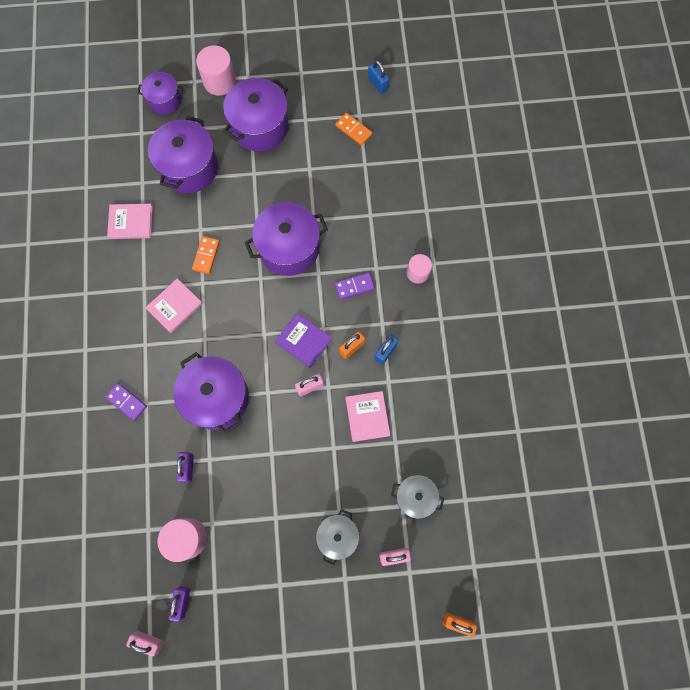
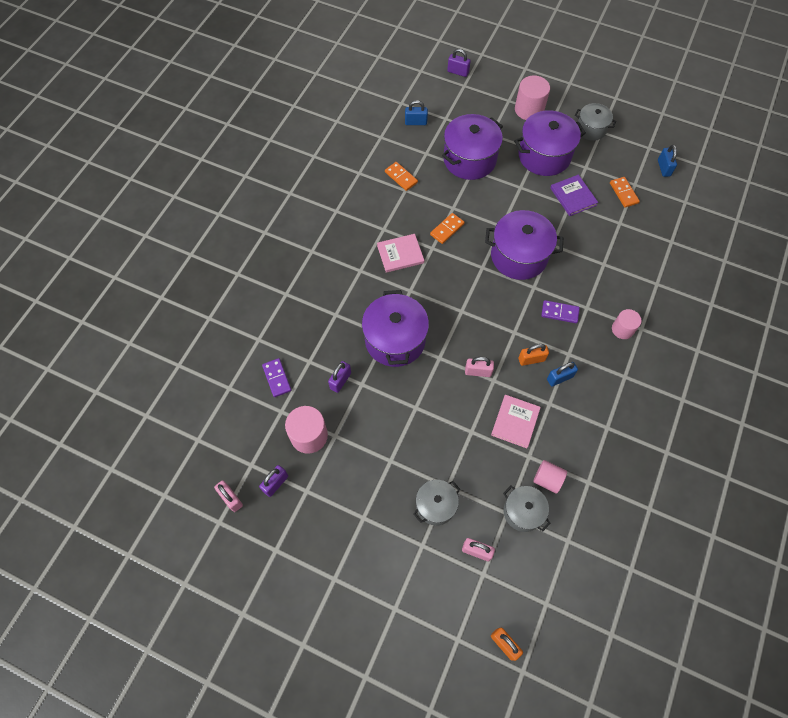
camera: 30 degrees right, 10 degrees down
(113, 152) = (415, 122): none -> blue padlock
(126, 72) = (458, 72): none -> purple padlock
(126, 402) = (321, 305): purple domino -> purple domino (277, 378)
(131, 222) = (401, 177): pink book -> orange domino
(165, 100) = (477, 104): purple pot -> none
(290, 74) = (591, 129): none -> grey pot
(303, 341) = (492, 333): purple book -> purple book (573, 196)
(421, 454) = (547, 479): none -> pink cylinder

